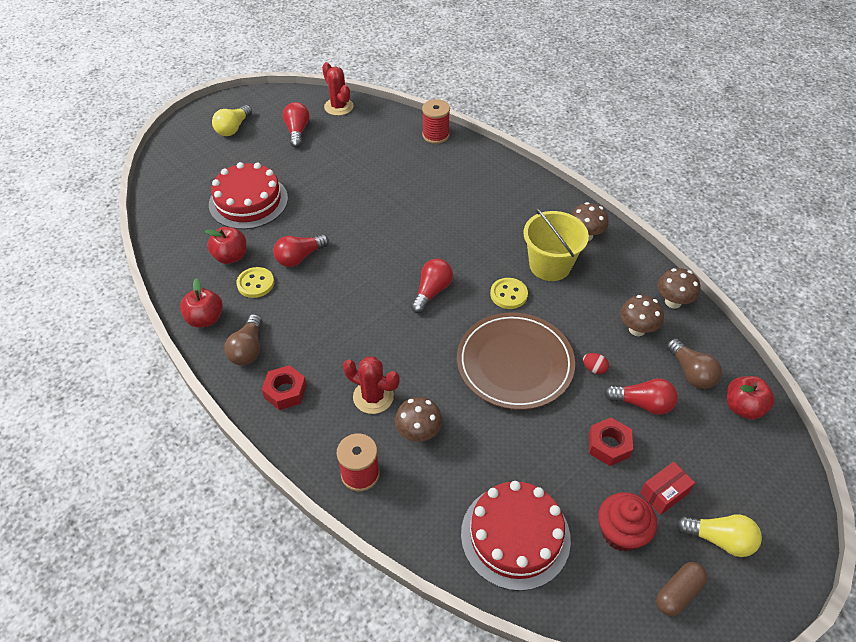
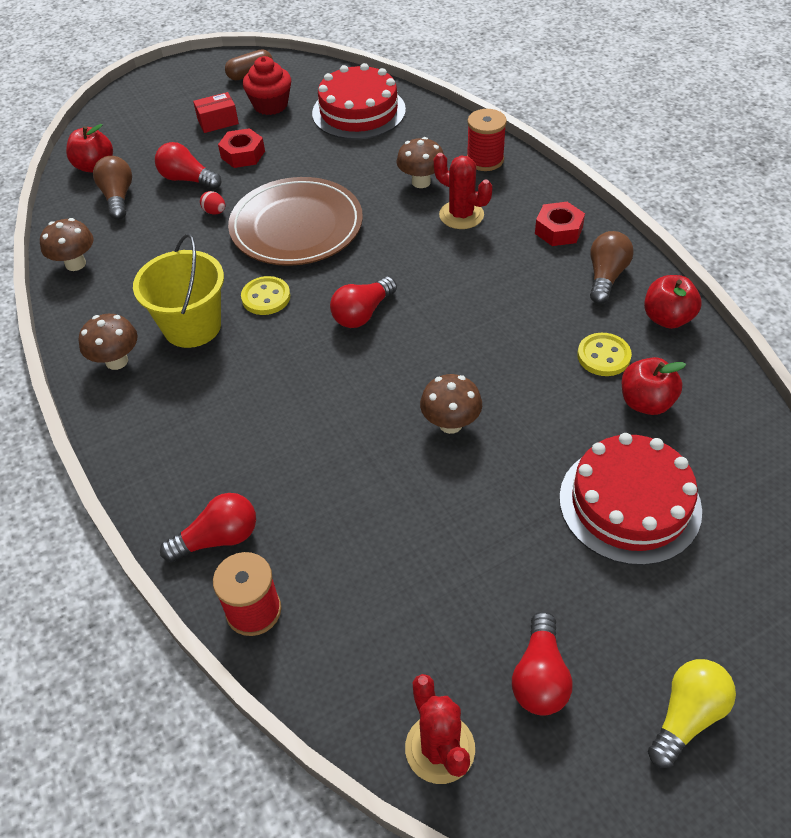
camera: 165 degrees left, 0 degrees up
(299, 257) = (539, 386): red light bulb -> red light bulb (218, 538)
(637, 329) = (140, 241): brown mushroom -> brown mushroom (450, 424)
(719, 539) = (196, 94): yellow light bulb -> none

